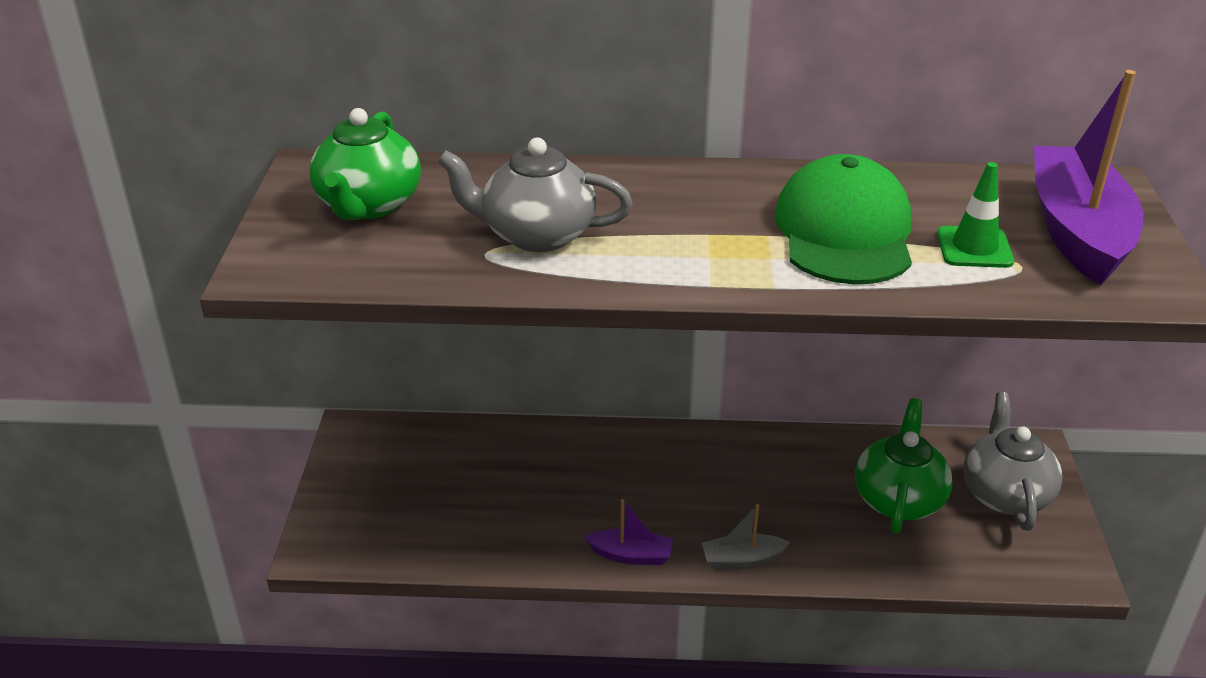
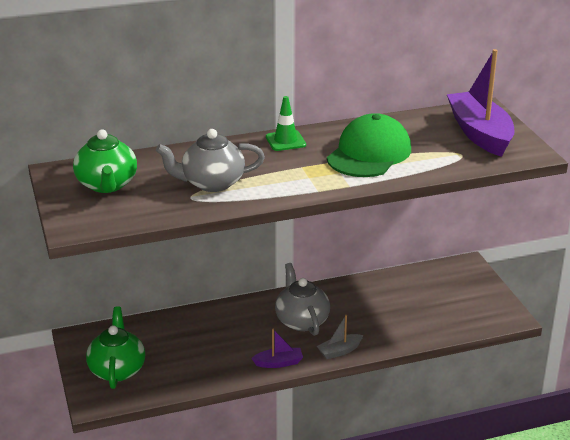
camera: 20 degrees left, 5 degrees down
(844, 232) = (369, 153): green cap -> green cap turned 45 degrees clockwise
(898, 499) = (408, 303): green teapot -> green teapot (117, 369)
(974, 248) = (435, 150): green traffic cone -> green traffic cone (285, 141)
(1005, 494) = (461, 289): grey teapot -> grey teapot (301, 320)

